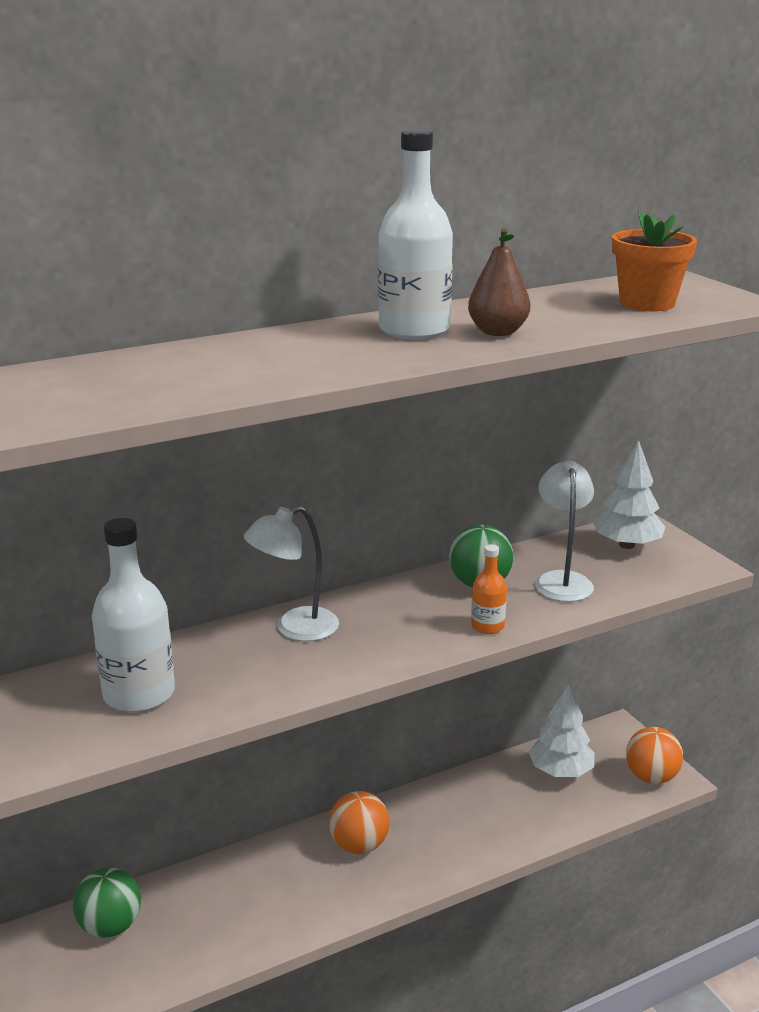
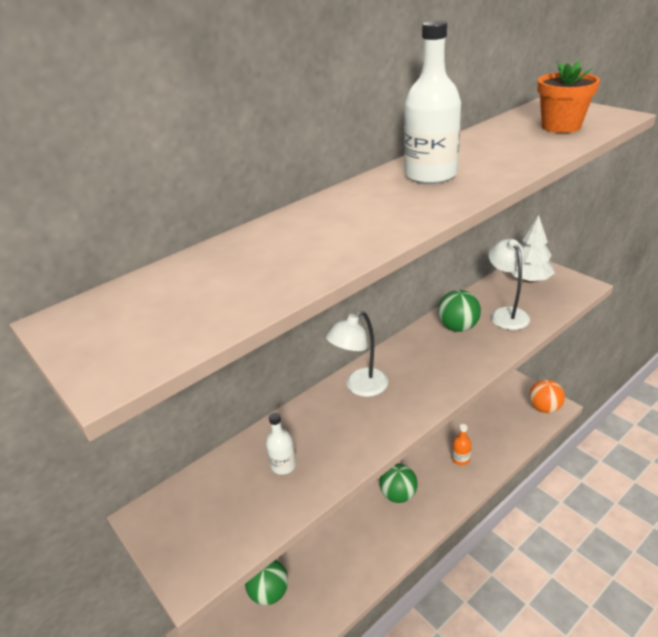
camera: 10 degrees left, 10 degrees up
(139, 694) = (283, 465): white bottle -> white bottle, size x0.52
(359, 845) = (398, 495): orange ball -> green ball
(487, 626) = (480, 358): orange bottle -> orange bottle (460, 459)
(497, 332) = (489, 167): brown pear -> none
(560, 771) = (492, 416): white tree -> none

